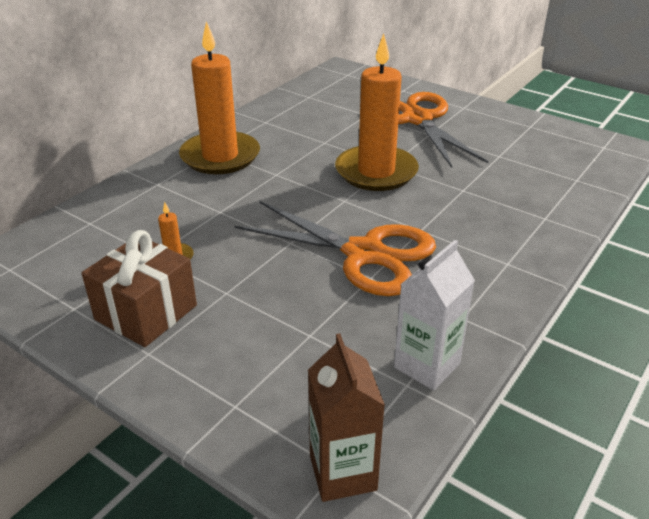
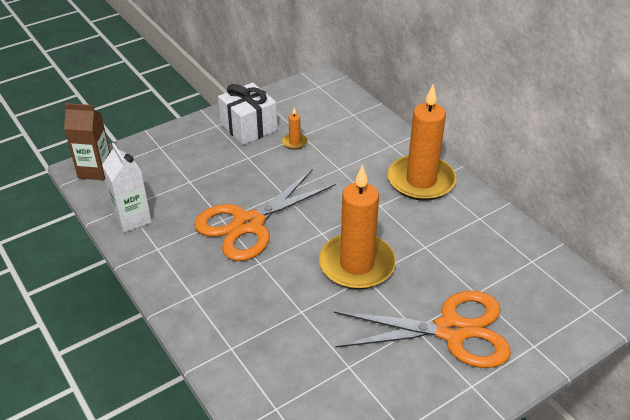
camera: 110 degrees right, 5 degrees up
(146, 312) = (249, 127): brown gift -> white gift

